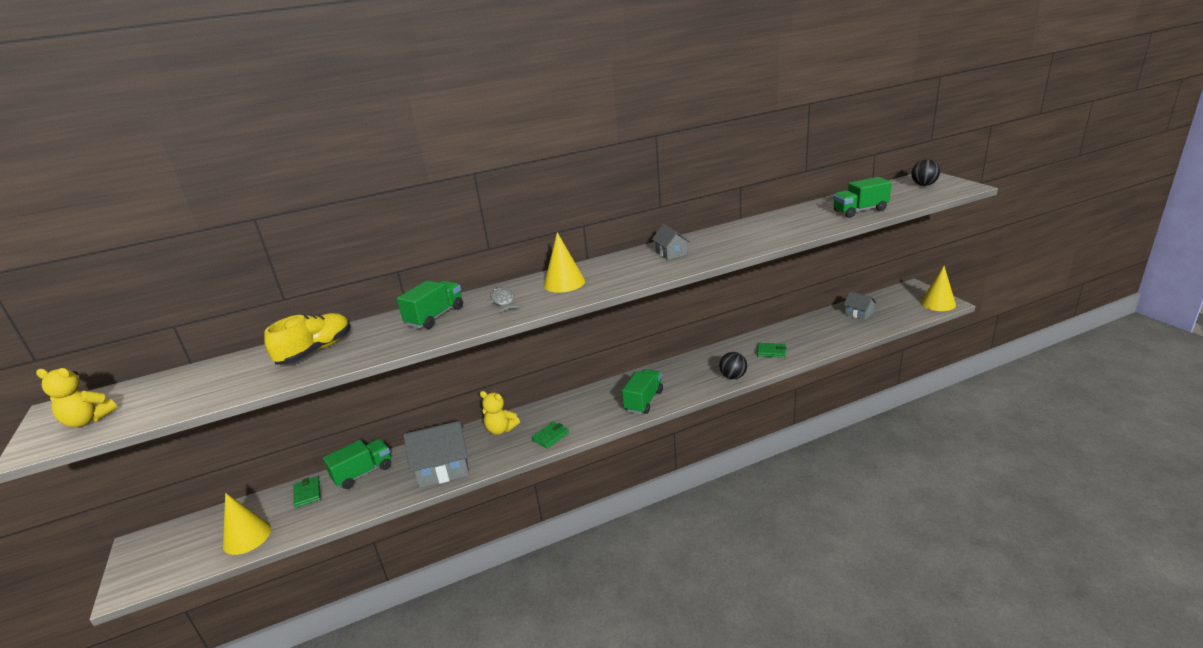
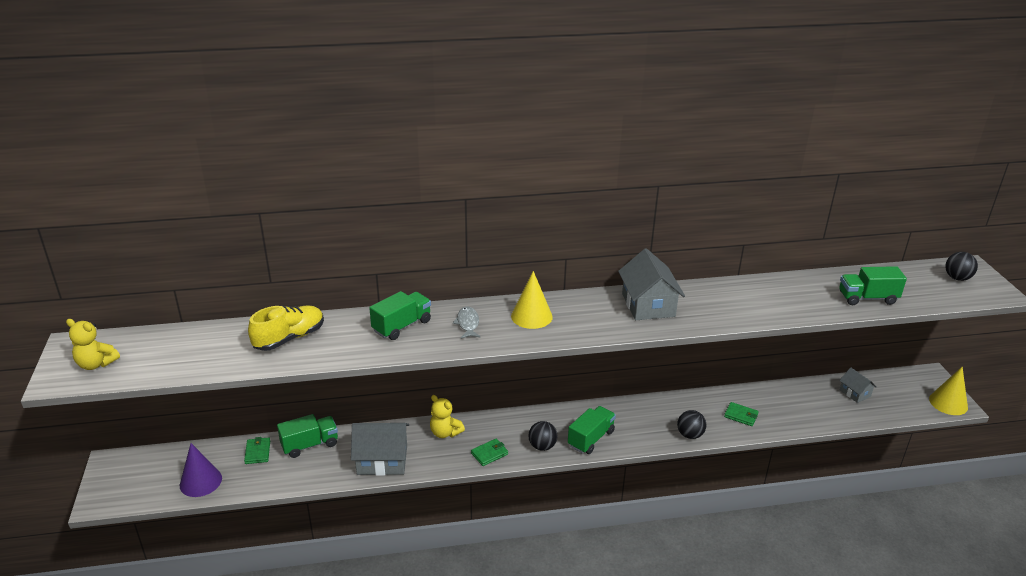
camera: 10 degrees right, 5 degrees up
(247, 537) = (200, 481): yellow cone -> purple cone
(600, 418) = (542, 446): none -> black ball
(671, 253) = (648, 305): grey house -> grey house, size x1.83

